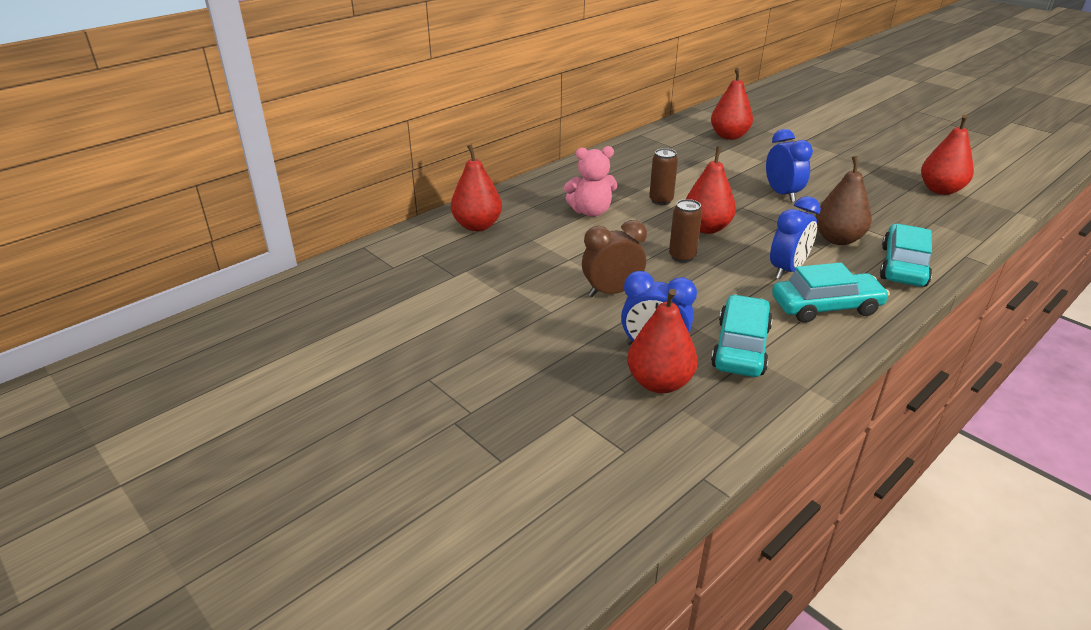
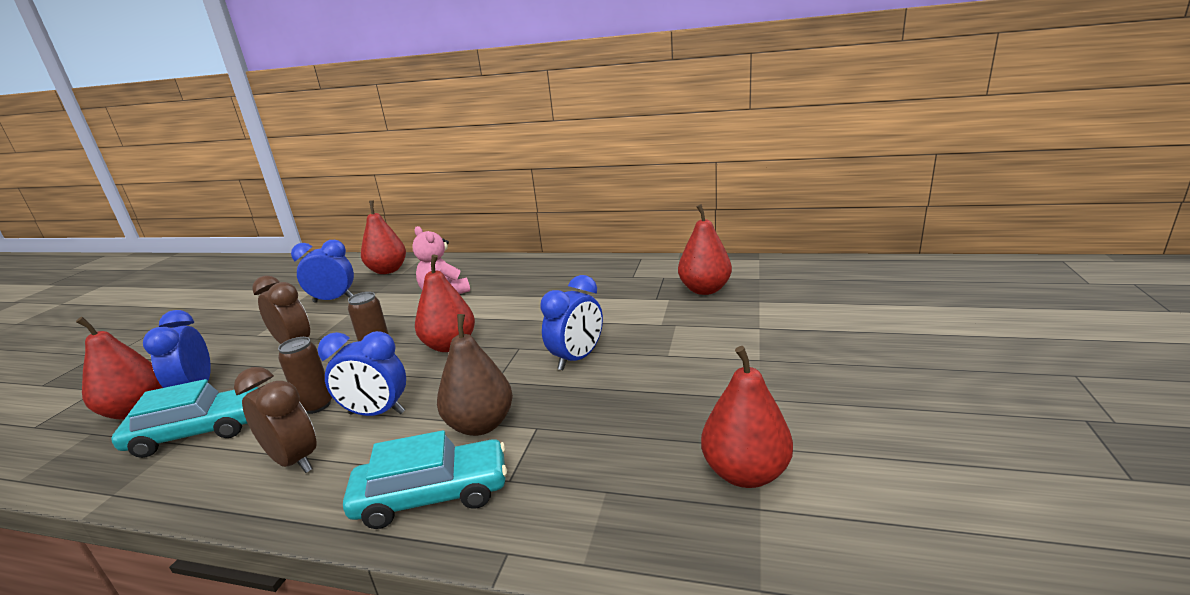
camera: 60 degrees right, 10 degrees down
(517, 262) = (334, 300): none -> blue clock
(661, 201) = (494, 310): brown can -> brown can (316, 405)
(826, 307) = (294, 460): turquoise car -> brown clock

